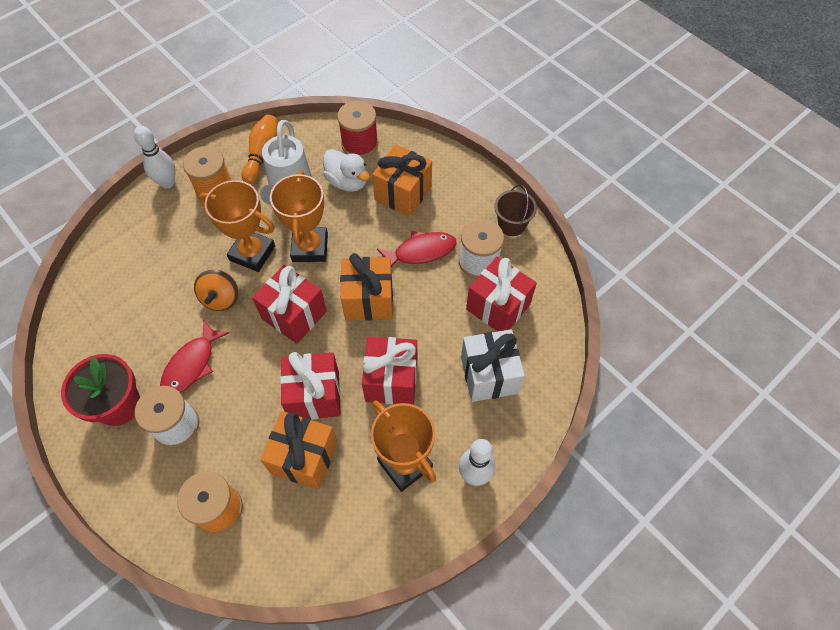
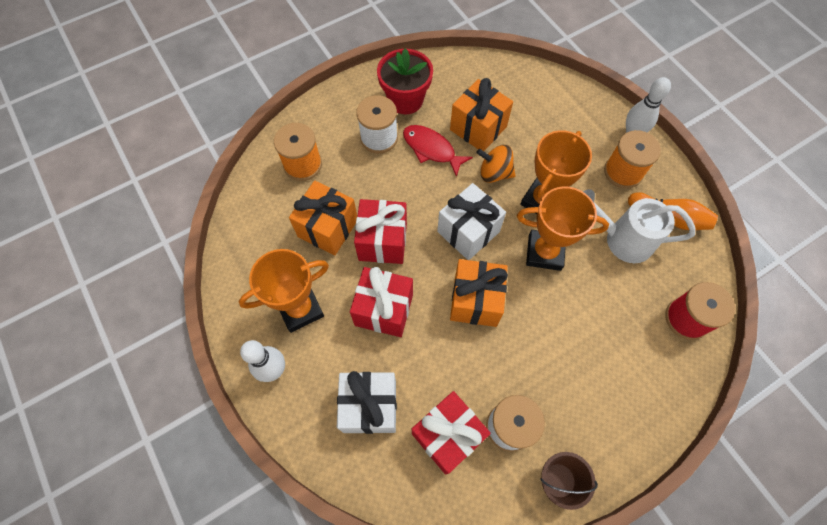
camera: 100 degrees right, 5 degrees up
(294, 315) = (468, 232): red gift -> white gift
(347, 182) = (630, 298): white duck -> none
(403, 193) = (611, 357): orange gift -> orange gift (478, 128)
(421, 252) = (529, 363): red fish -> none

